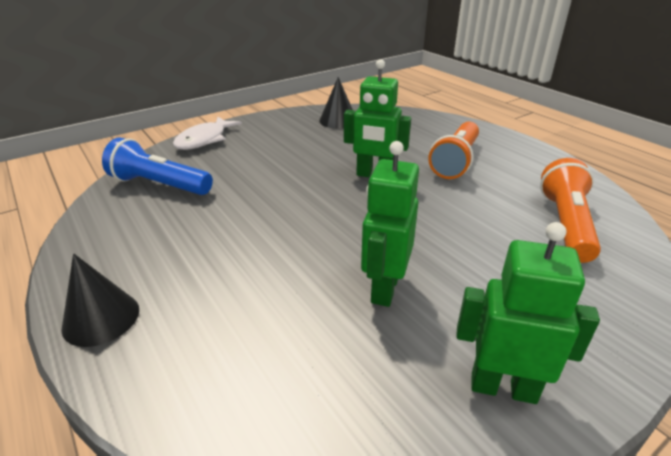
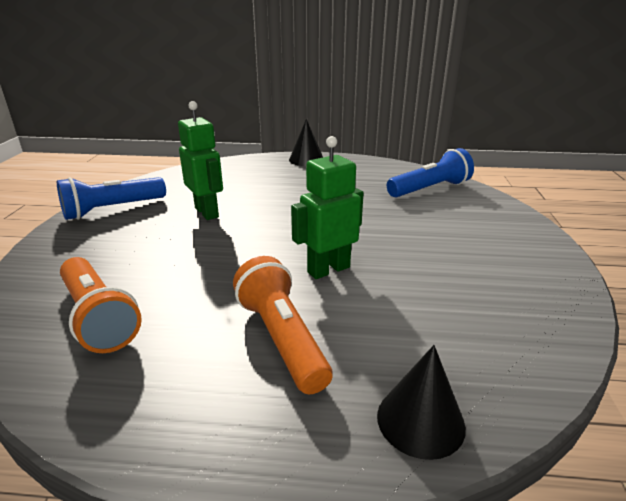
camera: 130 degrees right, 5 degrees down
(204, 140) = (513, 221): white fish -> none
(338, 120) = (513, 318): black cone -> black cone (420, 420)
(503, 387) = (112, 209): green robot -> blue flashlight

